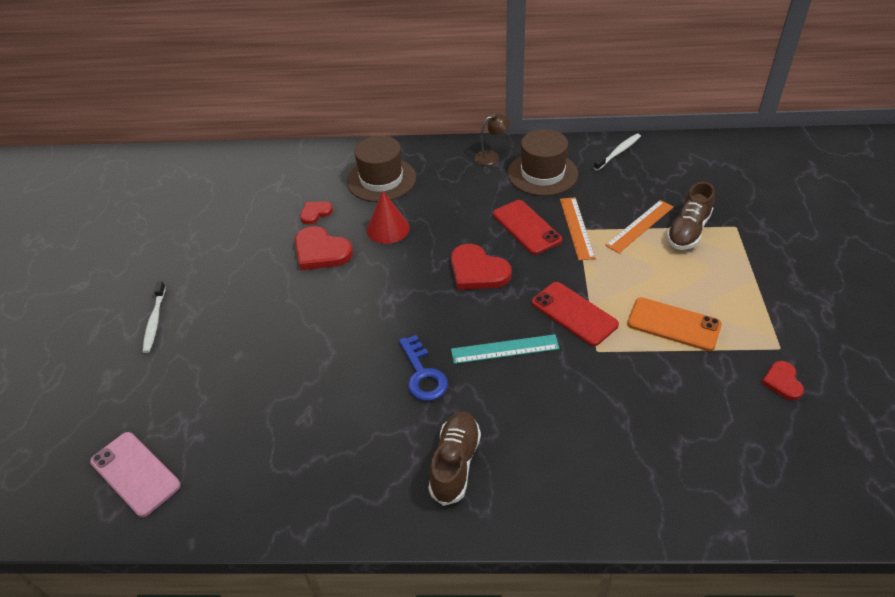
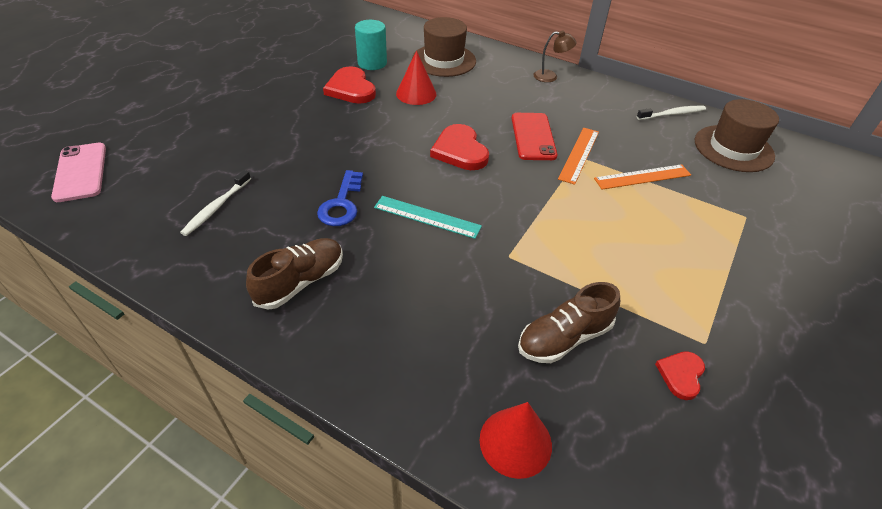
camera: 25 degrees right, 0 degrees up
(154, 321) = (194, 85): white toothbrush -> white toothbrush (216, 207)
(315, 213) = (372, 63): red heart -> turquoise cylinder
(542, 174) = (584, 104): brown hat -> brown hat (733, 148)
(574, 314) = (514, 218): red phone -> none
(673, 324) = (605, 269): orange phone -> none
(688, 231) = (689, 200): brown shoe -> brown shoe (564, 338)
(718, 495) = (515, 442): none -> red cone

